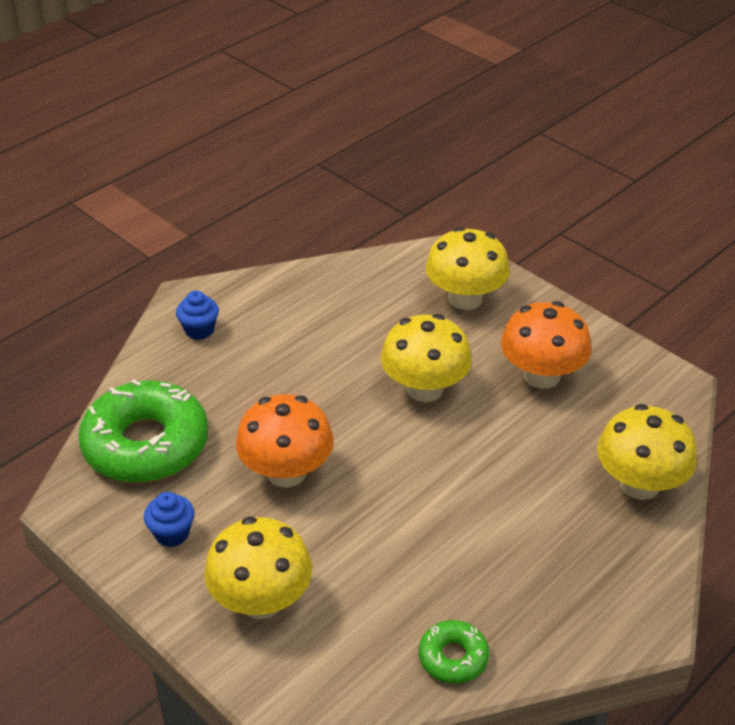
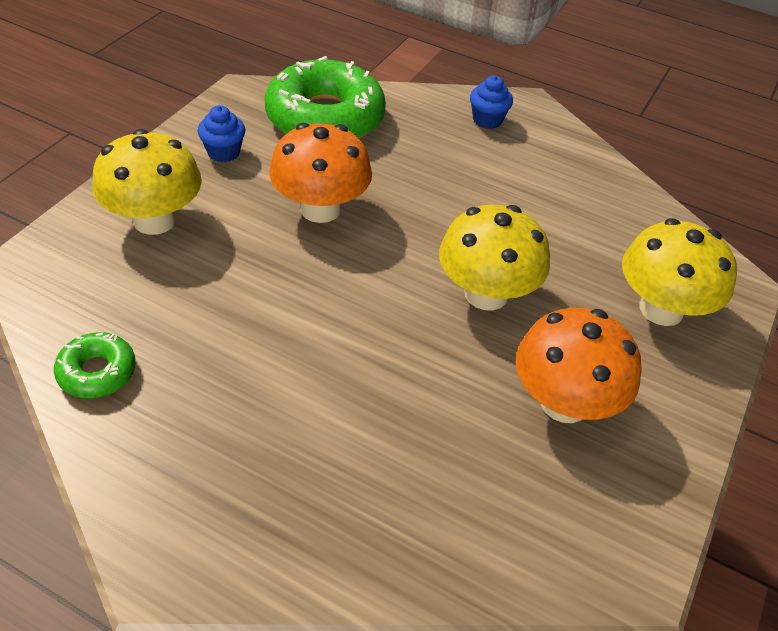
camera: 70 degrees right, 5 degrees up
(639, 484) = (409, 536): yellow mushroom -> none

